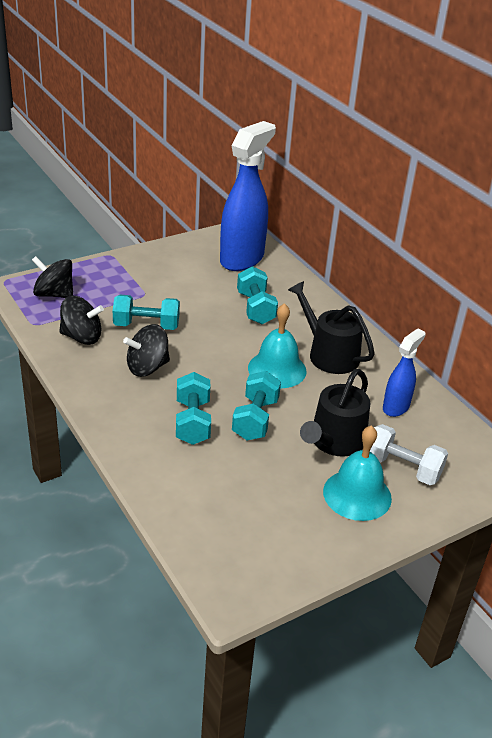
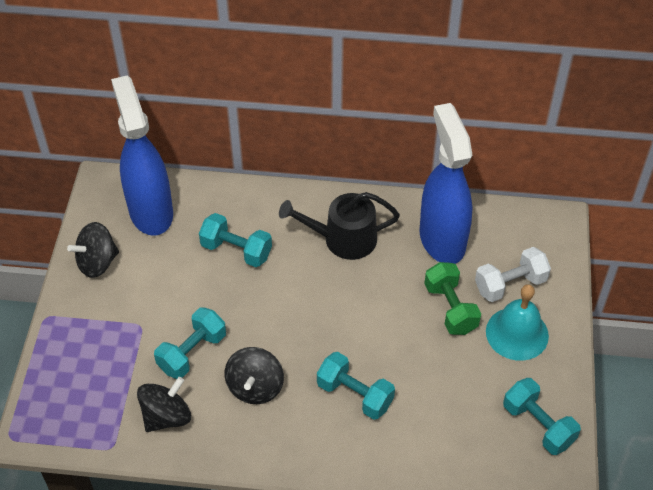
camera: 50 degrees left, 15 degrees up
(54, 294) = (74, 403): black spinning top -> black spinning top (97, 262)
(255, 419) = (385, 346): turquoise dumbbell -> turquoise dumbbell (538, 425)
(277, 369) = (334, 290): turquoise bell -> none
(334, 441) = (450, 308): black watering can -> green dumbbell
(396, 407) = (442, 239): blue spray bottle -> blue spray bottle, size x1.92

